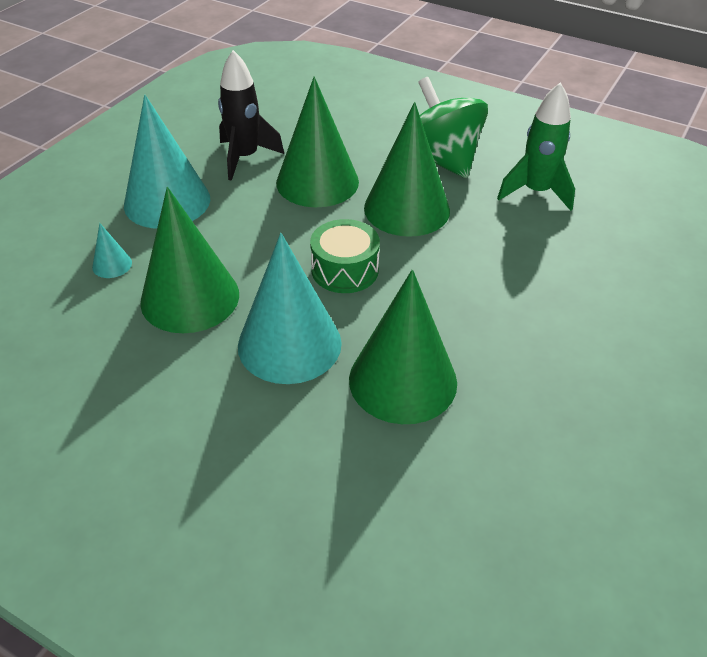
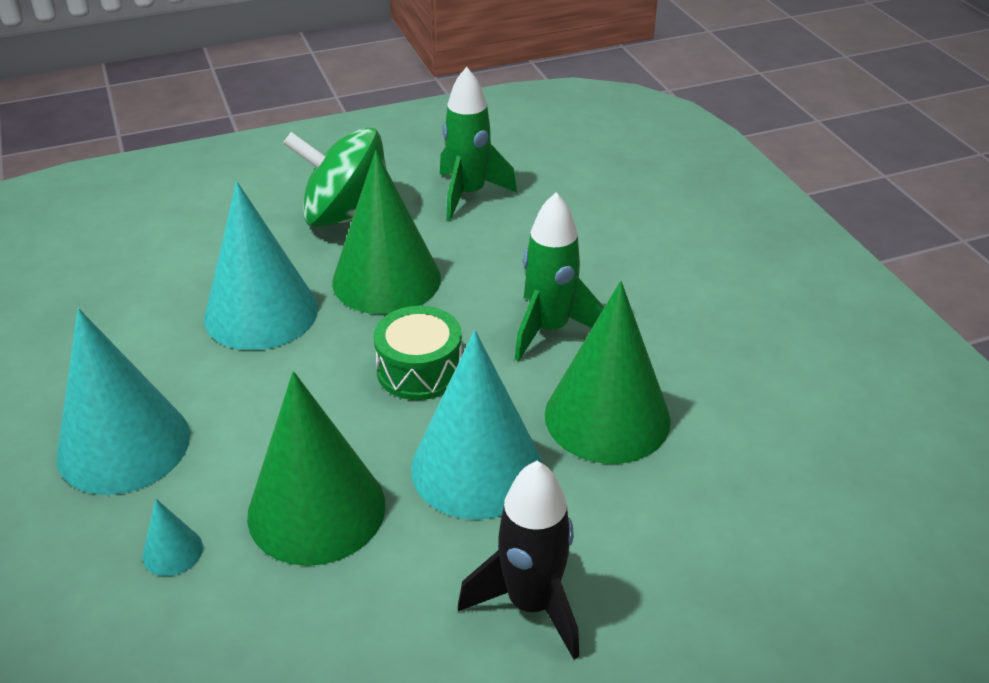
camera: 50 degrees left, 5 degrees down
(245, 158) = (140, 342): black rocket -> black rocket (531, 604)
(317, 182) = (261, 313): green cone -> turquoise cone
(453, 304) = (549, 329): none -> green rocket

